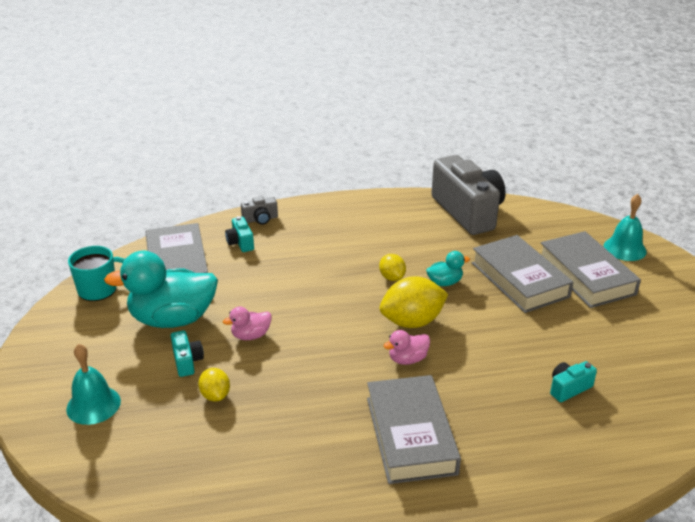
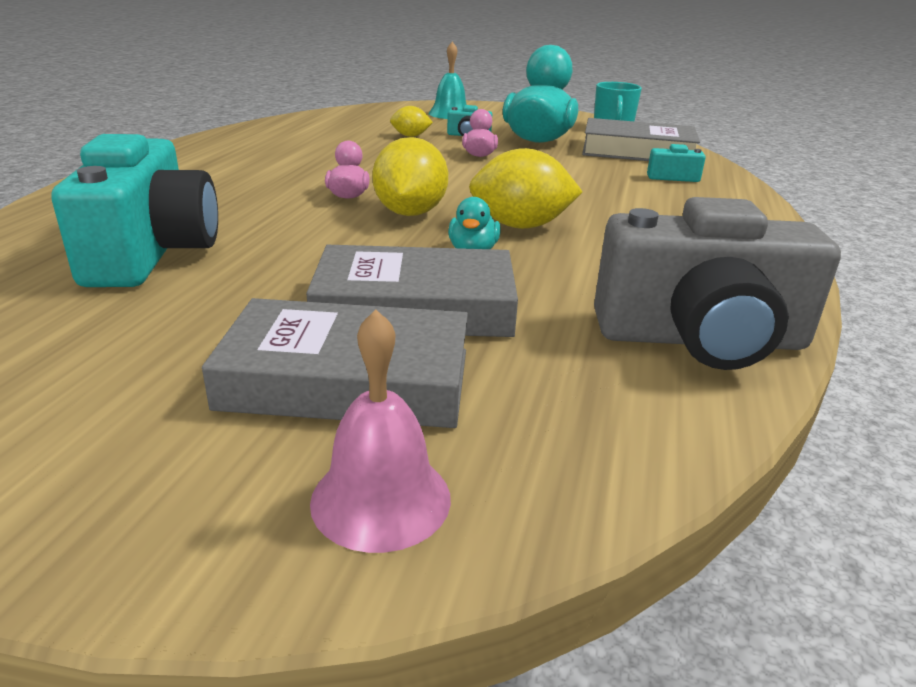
camera: 115 degrees right, 5 degrees down
(260, 219) = (732, 194): grey camera -> none
(392, 277) = (521, 226): yellow lemon -> yellow lemon, size x1.83
(411, 435) = (247, 174): grey book -> none
(569, 388) = (151, 253): turquoise camera -> turquoise camera, size x2.40
(624, 248) = (381, 499): turquoise bell -> pink bell

